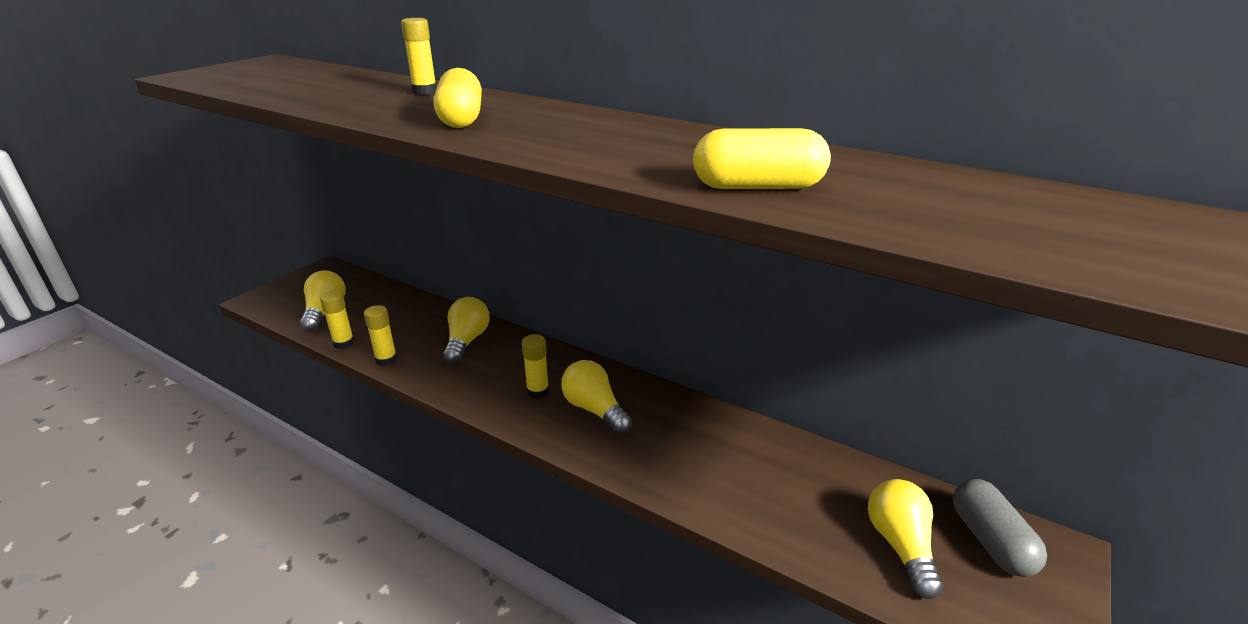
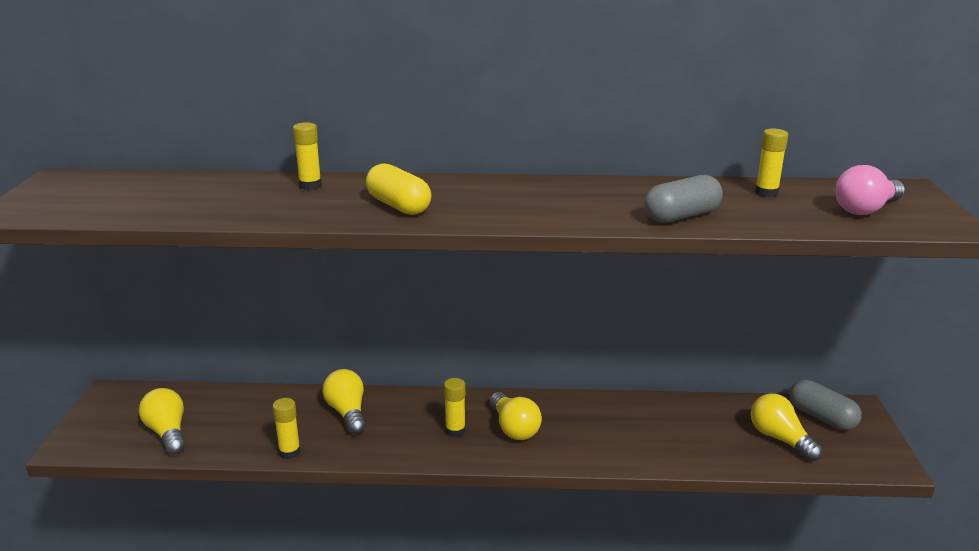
camera: 30 degrees left, 5 degrees down
(344, 343) = (227, 453): yellow glue stick -> yellow glue stick (766, 193)
(594, 409) = (514, 428): yellow light bulb -> yellow light bulb turned 135 degrees counterclockwise
(758, 187) = (681, 216): yellow capsule -> grey capsule
(1092, 237) = (866, 209): none -> pink light bulb

